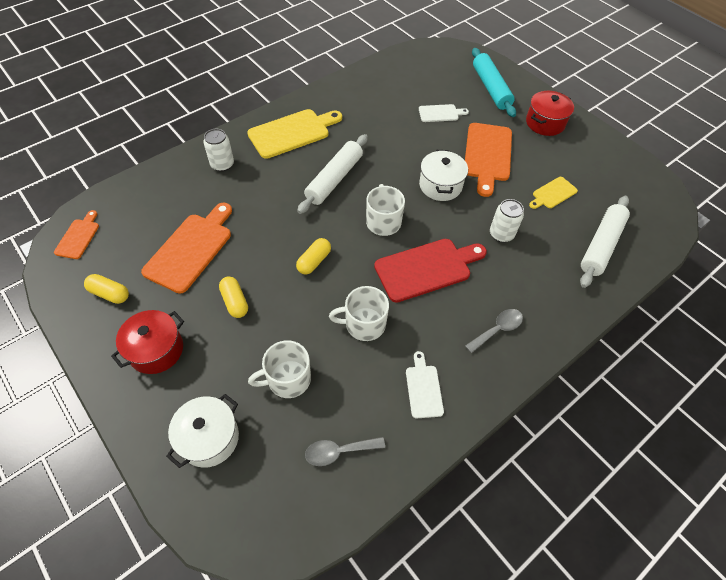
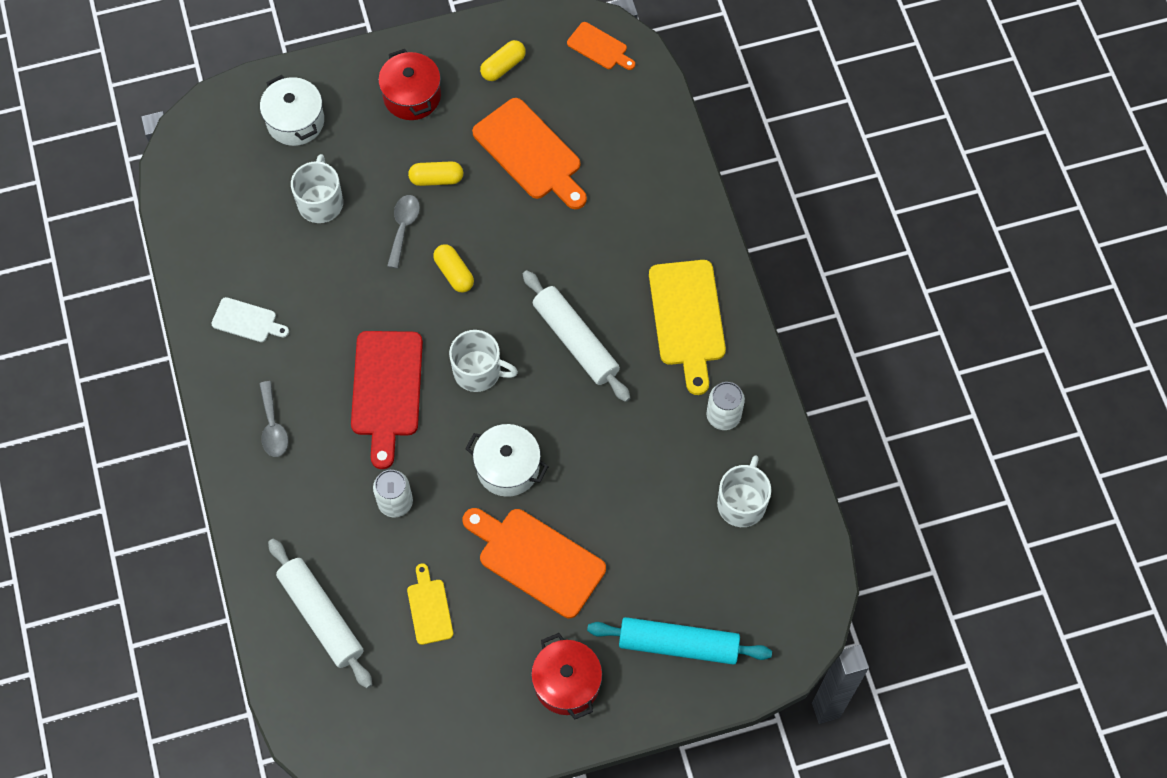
camera: 115 degrees right, 10 degrees up
(222, 164) = (658, 217): white can -> white can (723, 416)
(338, 451) = (226, 222): grey spoon -> grey spoon (403, 227)
(364, 324) = (347, 294): white mug -> white mug (742, 503)
(440, 113) = (649, 537): white cutting board -> none

